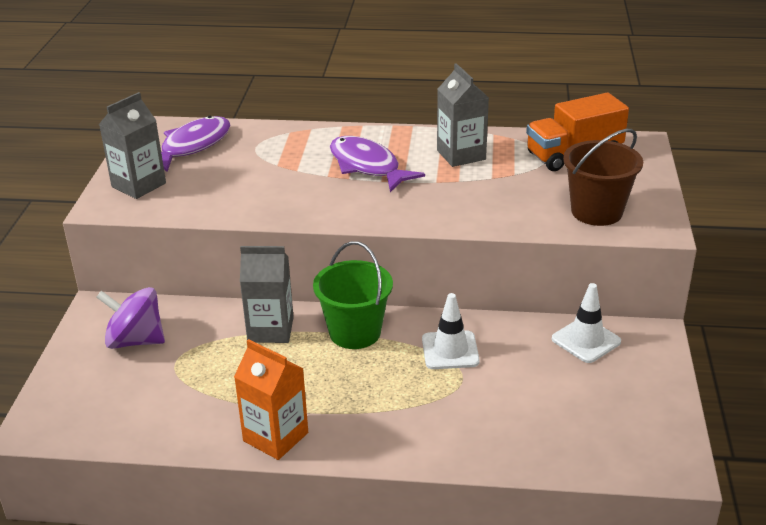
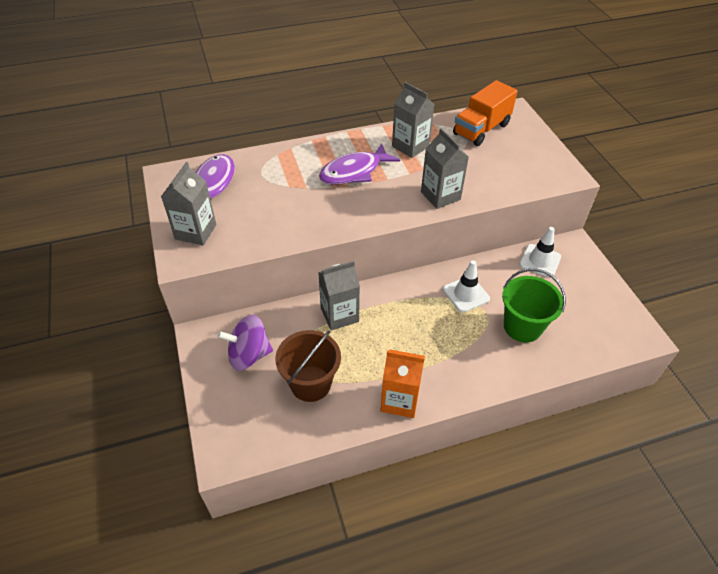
camera: 25 degrees left, 15 degrees up
(355, 332) = (397, 299): green bucket -> green bucket (522, 326)
(367, 166) = (354, 172): purple fish -> purple fish turned 60 degrees counterclockwise
(456, 212) = (440, 196): none -> grey carton
(596, 212) = (525, 172): brown bucket -> brown bucket (311, 383)

